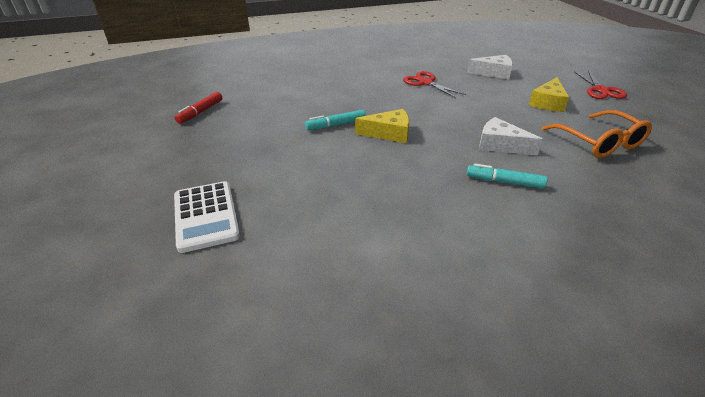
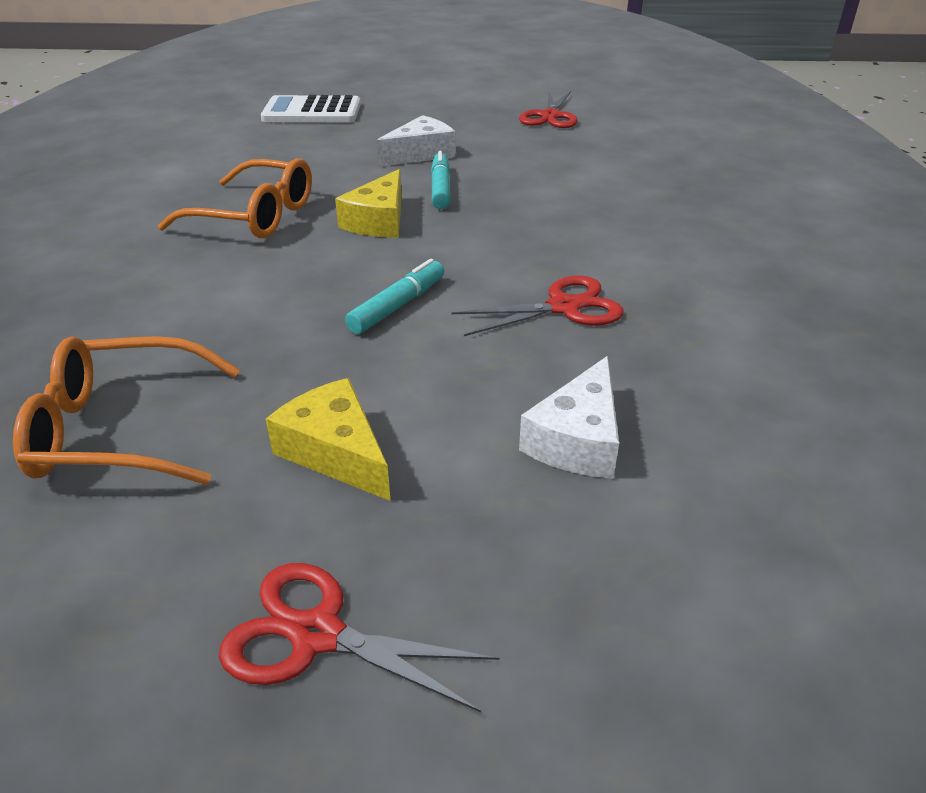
camera: 110 degrees right, 0 degrees up
(200, 112) = (550, 116): red marker -> red scissors
(416, 174) = (255, 216): none -> orange glasses
(500, 145) = (244, 305): white cheese -> white cheese (420, 154)
(504, 182) = (159, 271): turquoise marker -> turquoise marker (398, 306)

